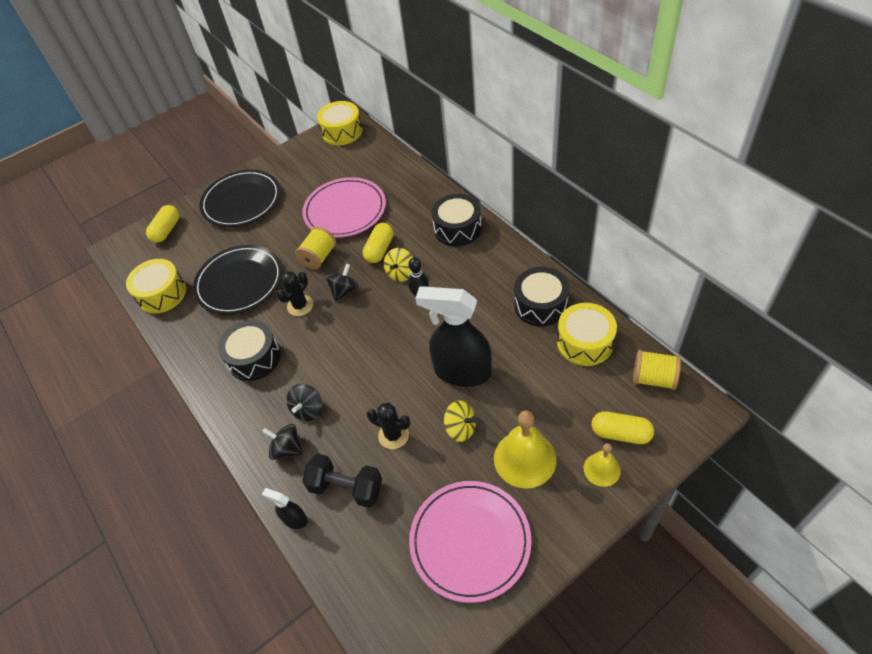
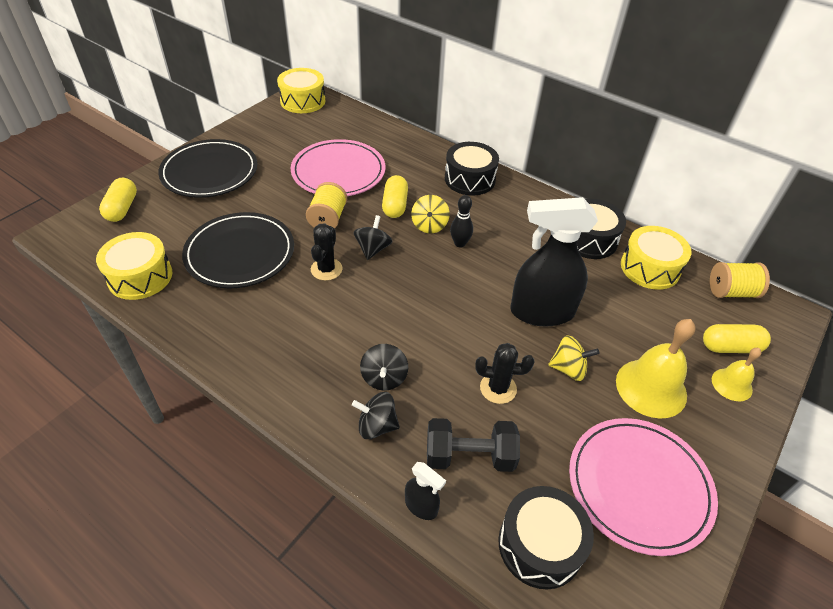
camera: 25 degrees left, 5 degrees down
(254, 358) = (291, 331): black drum -> black drum (540, 545)
(294, 519) = (421, 506): black spray bottle -> black spray bottle turned 150 degrees counterclockwise

